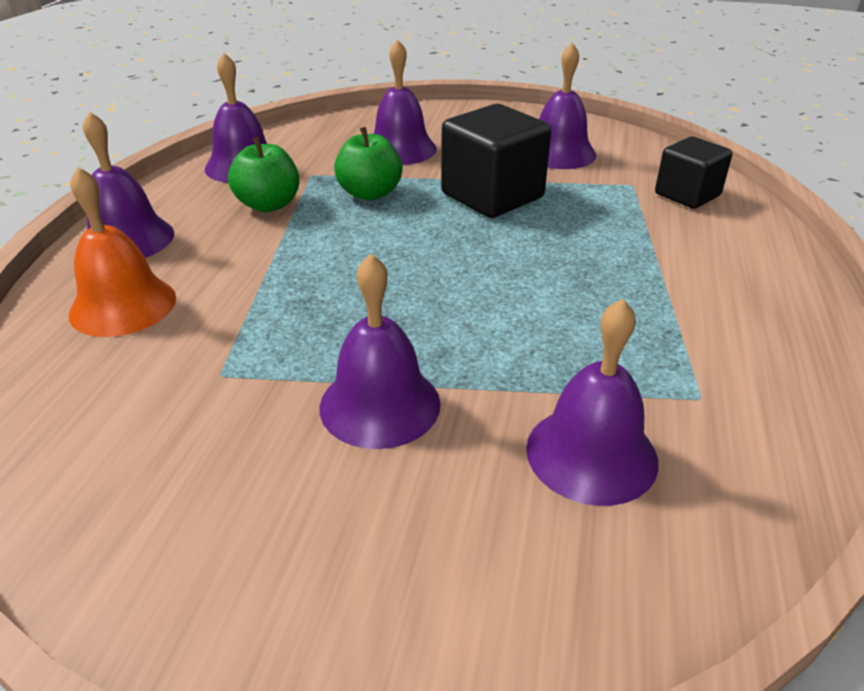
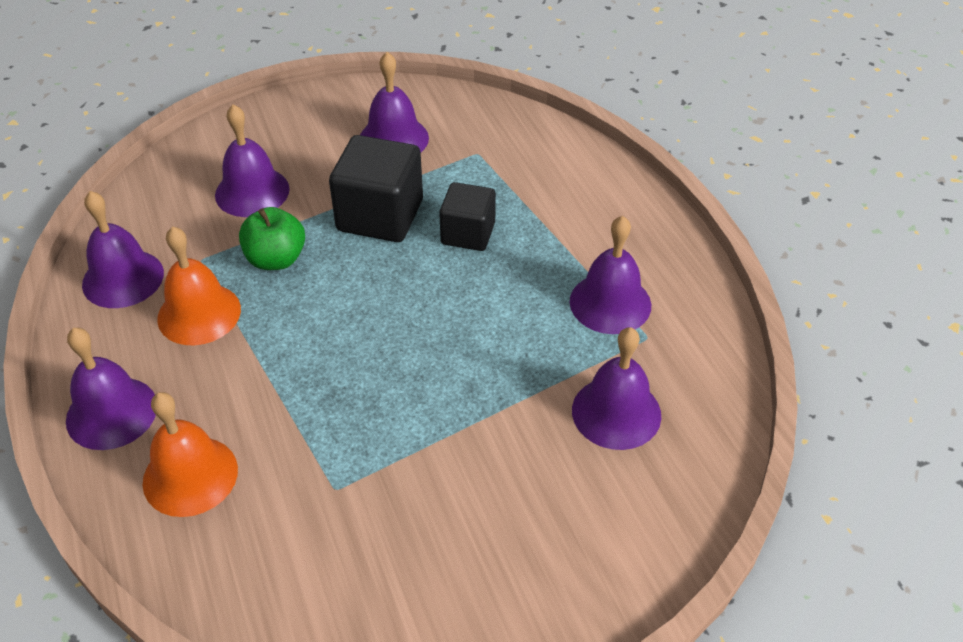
camera: 35 degrees left, 10 degrees up
(268, 205) = (199, 313): green apple -> orange bell
(380, 404) = (466, 449): purple bell -> purple bell (610, 303)
(687, 195) = (524, 148): black cube -> black cube (468, 233)

